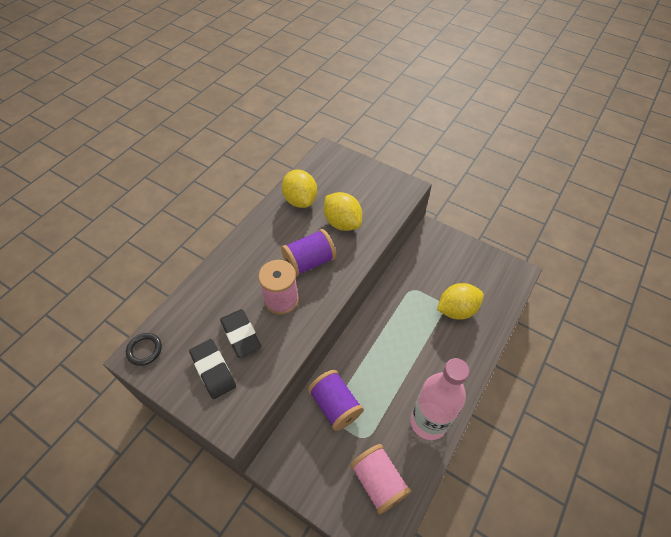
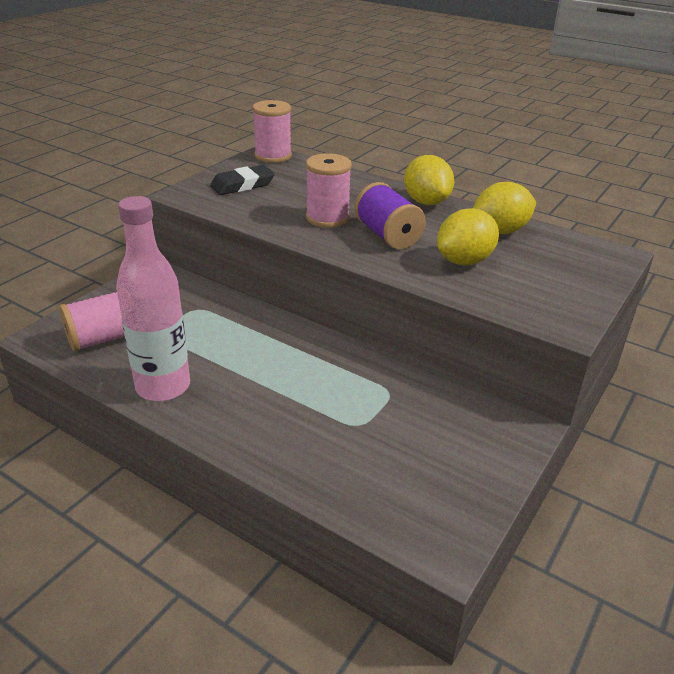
camera: 90 degrees right, 20 degrees down
(144, 350) = (273, 156): black ring -> pink spool
(241, 334) = (282, 197): black eraser -> none
(335, 405) = (210, 312): purple spool -> none
(456, 310) = (349, 440): yellow lemon -> yellow lemon (426, 202)

